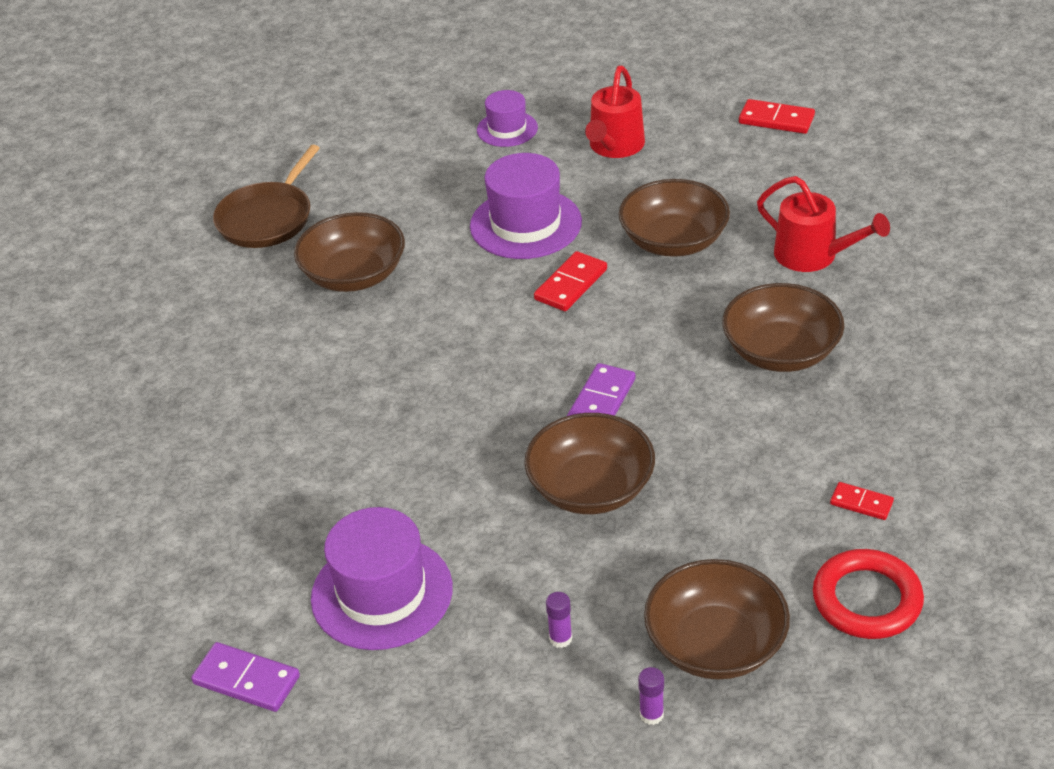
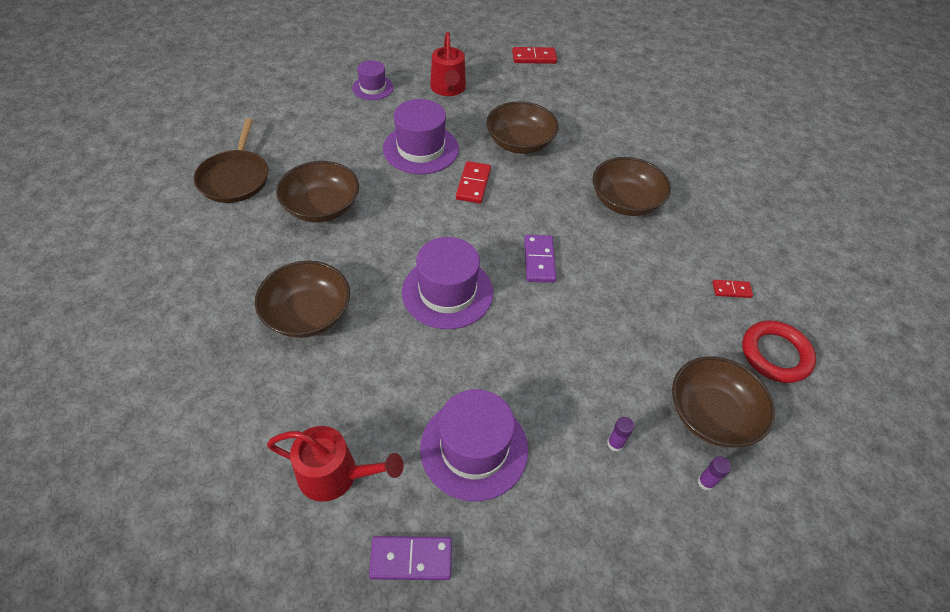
camera: 30 degrees left, 10 degrees up
(454, 412) = (447, 292): none -> purple hat
(591, 487) = (568, 324): brown bowl -> brown bowl (308, 314)
(813, 255) = (605, 137): red watering can -> red watering can (335, 475)

